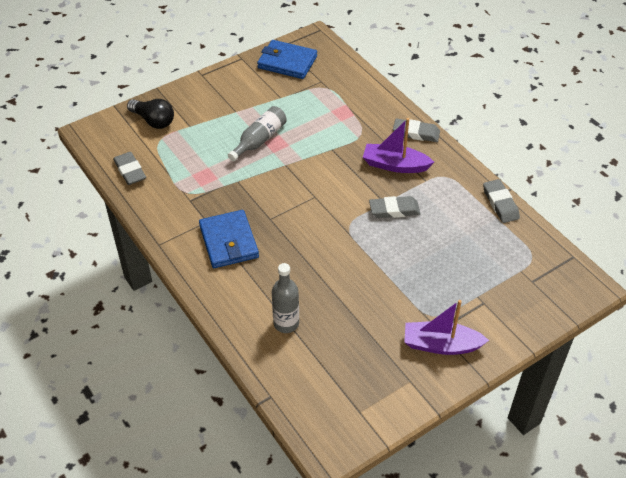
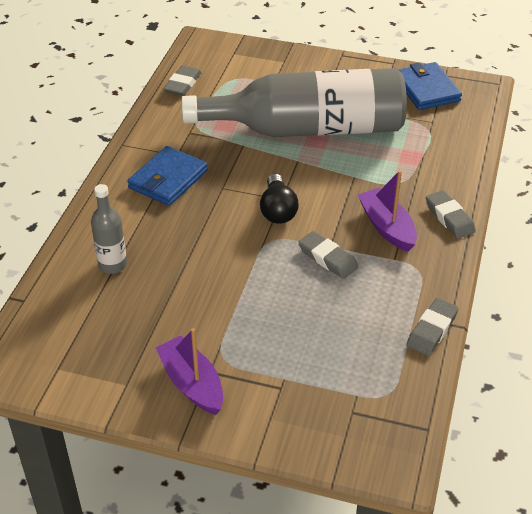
camera: 50 degrees right, 5 degrees down
(153, 121) = (253, 63): black light bulb -> black light bulb (278, 210)
(259, 140) = (308, 129): grey bottle -> grey bottle, size x2.47

